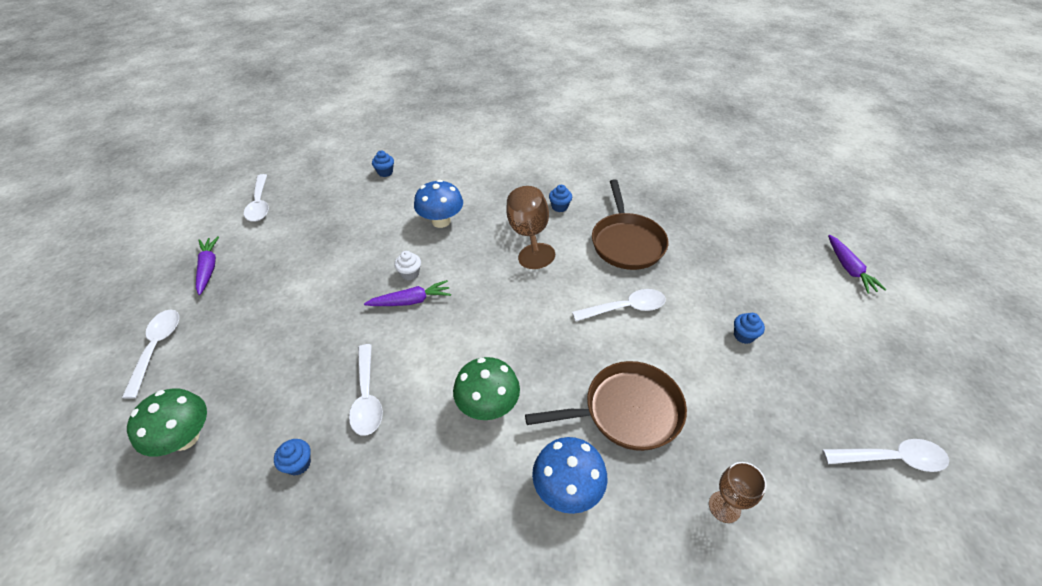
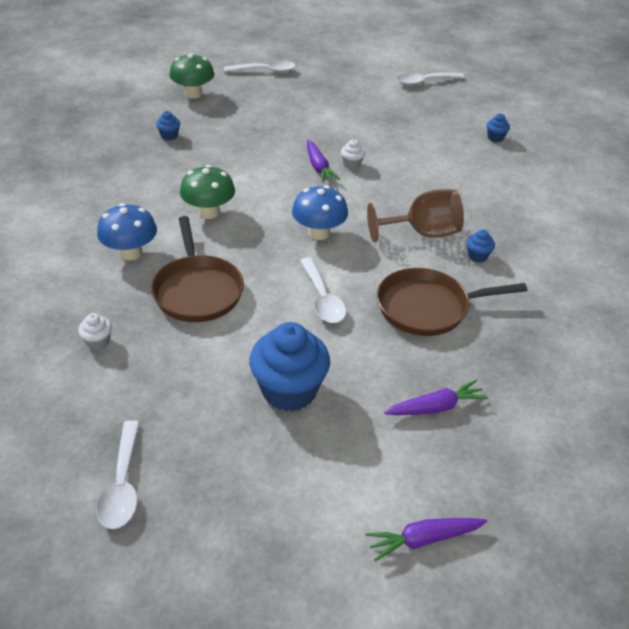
camera: 85 degrees right, 5 degrees down
(208, 268) = (343, 74): purple carrot -> purple carrot (436, 407)
(367, 397) = (220, 156): white spoon -> none
(441, 221) = (428, 176): blue mushroom -> blue mushroom (319, 233)
(724, 507) = (98, 341): brown goblet -> white cupcake
(743, 335) = (289, 390): blue cupcake -> blue cupcake, size x2.29

